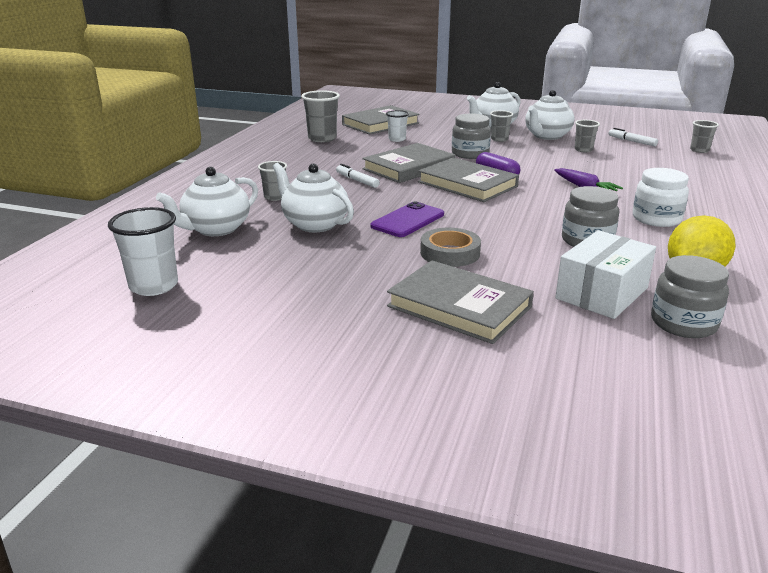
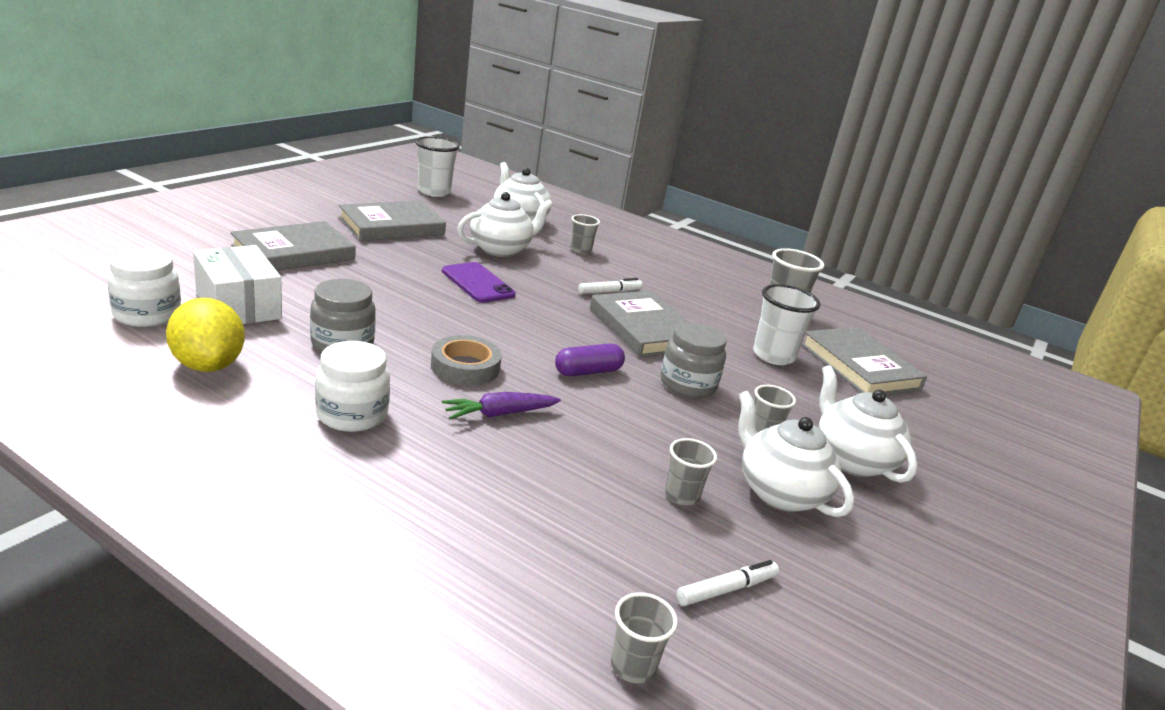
camera: 100 degrees right, 0 degrees up
(397, 139) = (773, 356): white cup -> white cup, size x1.65
(450, 253) = (387, 277): grey tape -> grey tape (465, 367)
(467, 184) = (562, 342): grey book -> grey book (392, 226)
(683, 323) = (147, 314): grey jar -> white jar

